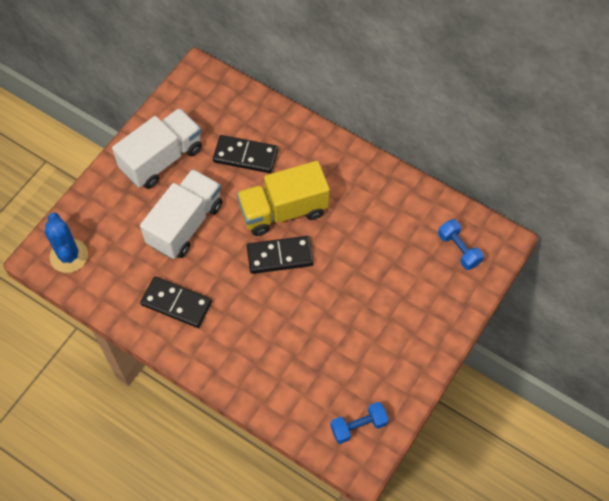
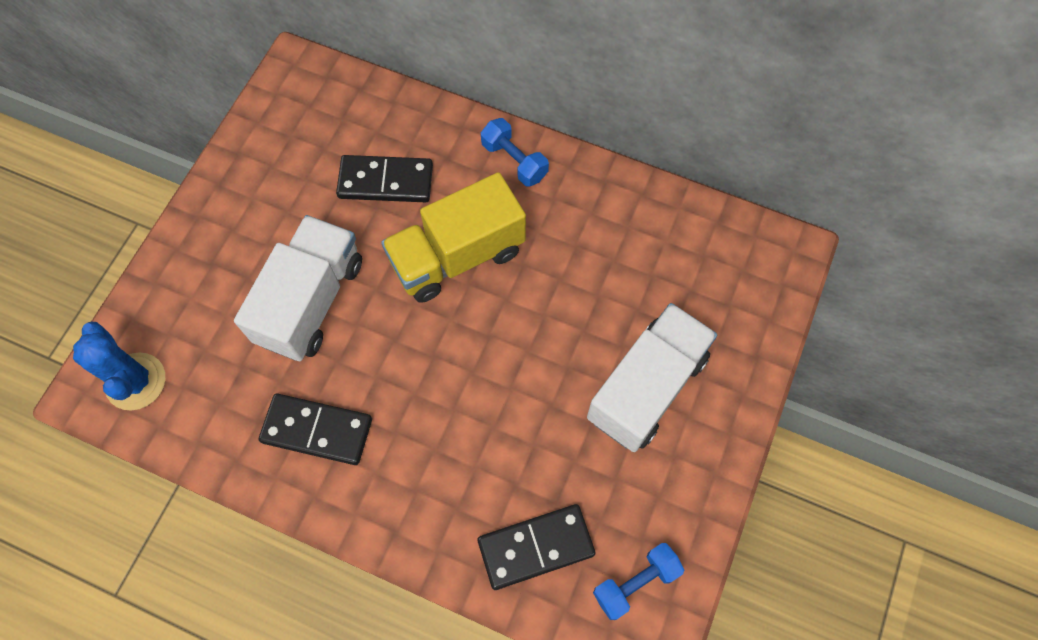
camera: 10 degrees left, 5 degrees up
(162, 159) = (259, 205): white truck -> white truck (646, 387)
(280, 256) = (464, 328): black domino -> black domino (536, 547)
(459, 249) = (729, 274): blue dumbbell -> blue dumbbell (514, 161)

